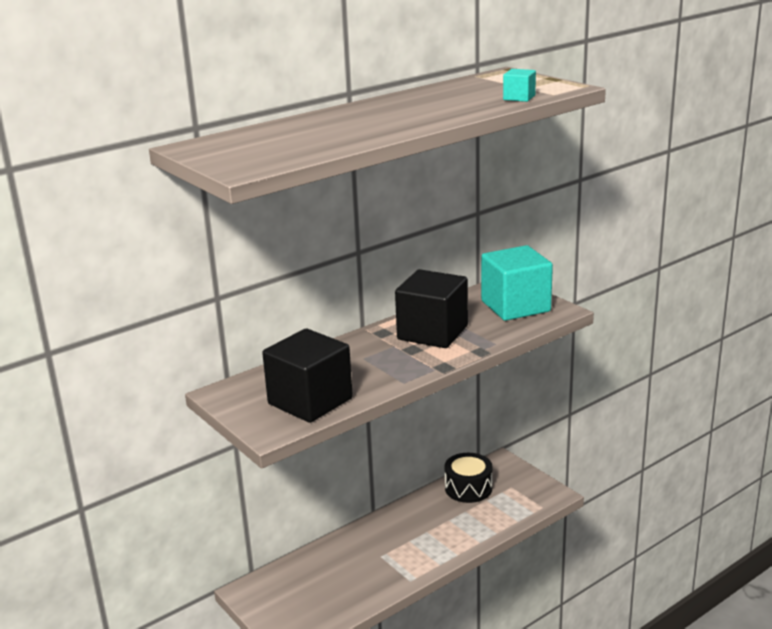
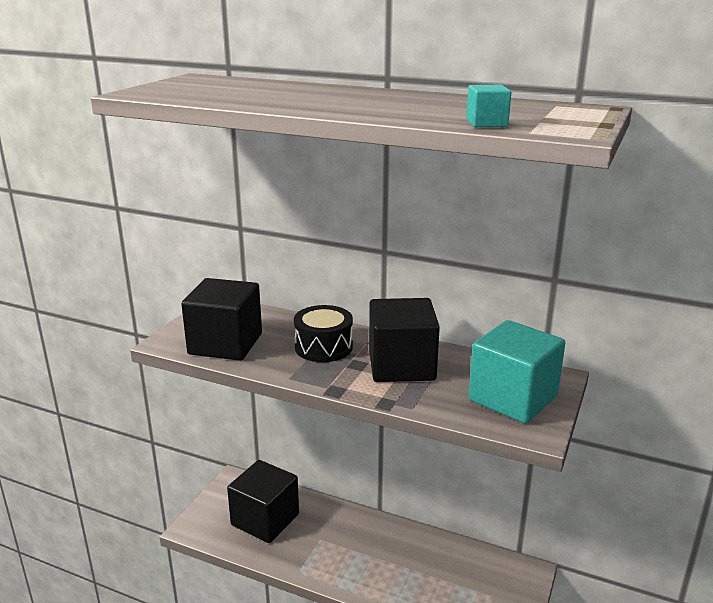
camera: 60 degrees right, 0 degrees up
(326, 583) = (265, 519): none -> black cube
(468, 488) = (463, 562): black drum -> black drum (323, 347)

